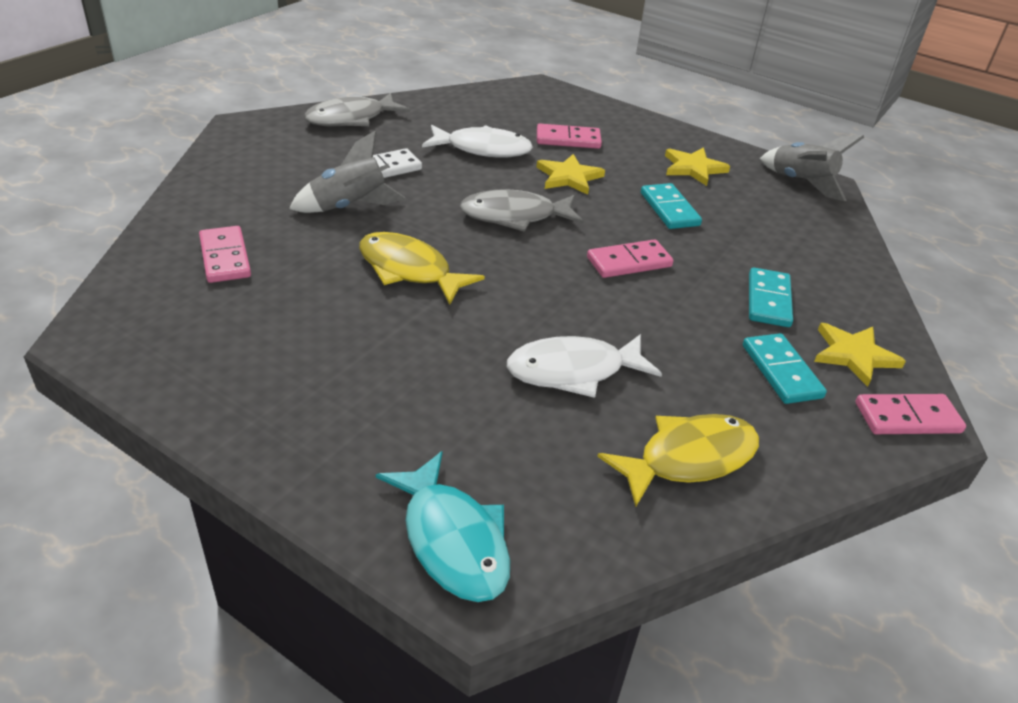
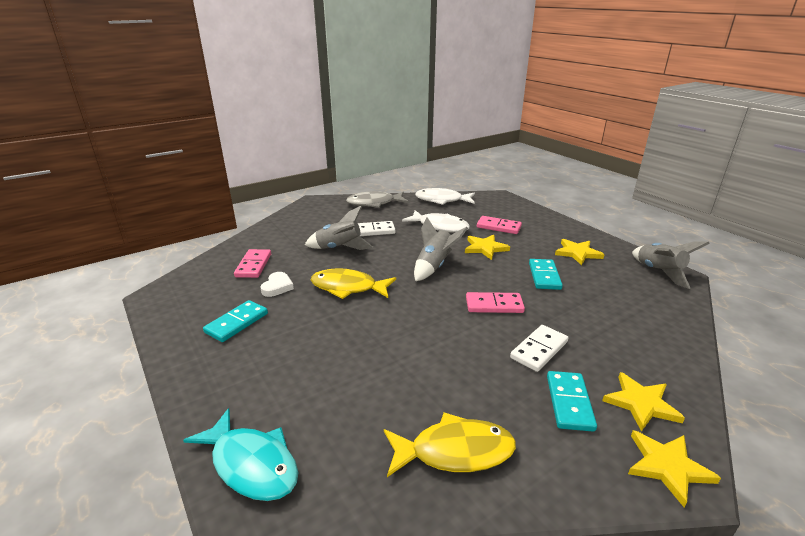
camera: 25 degrees right, 10 degrees down
(295, 287) = (277, 287): none -> white heart
(409, 270) = (348, 287): yellow fish -> yellow fish turned 45 degrees counterclockwise
(452, 540) = (251, 464): turquoise fish -> turquoise fish turned 45 degrees counterclockwise
(514, 216) = (434, 266): grey fish -> grey rocket
(573, 371) = (409, 369): white fish -> white fish (442, 200)
(716, 313) = (539, 350): none -> white domino
(768, 300) = (587, 348): turquoise domino -> turquoise domino (237, 323)
(907, 418) = (667, 467): pink domino -> yellow star

